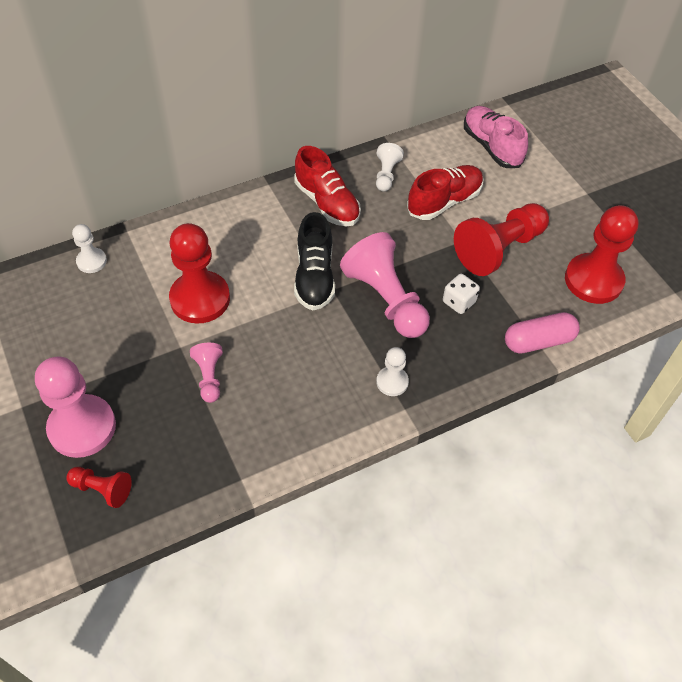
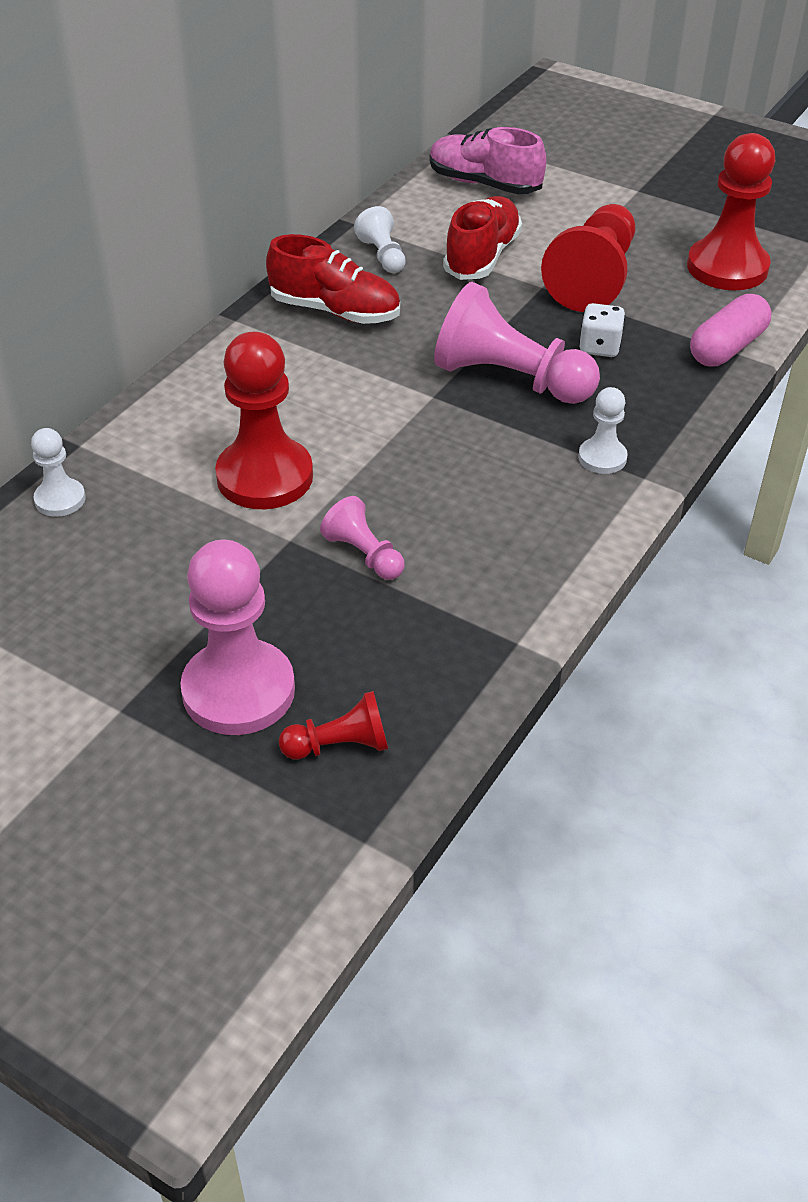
camera: 30 degrees left, 10 degrees down
(314, 277) = (397, 392): black shoe -> none

